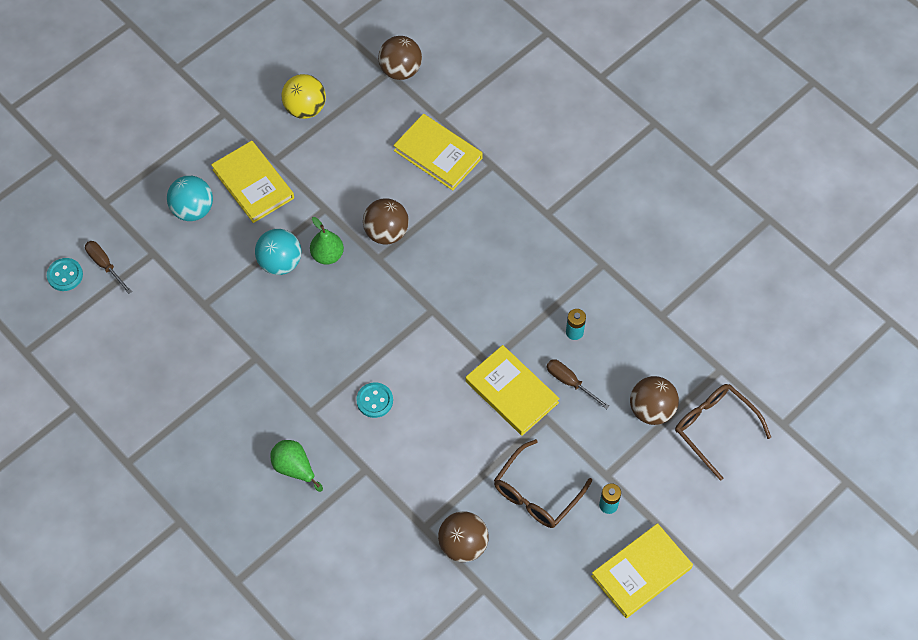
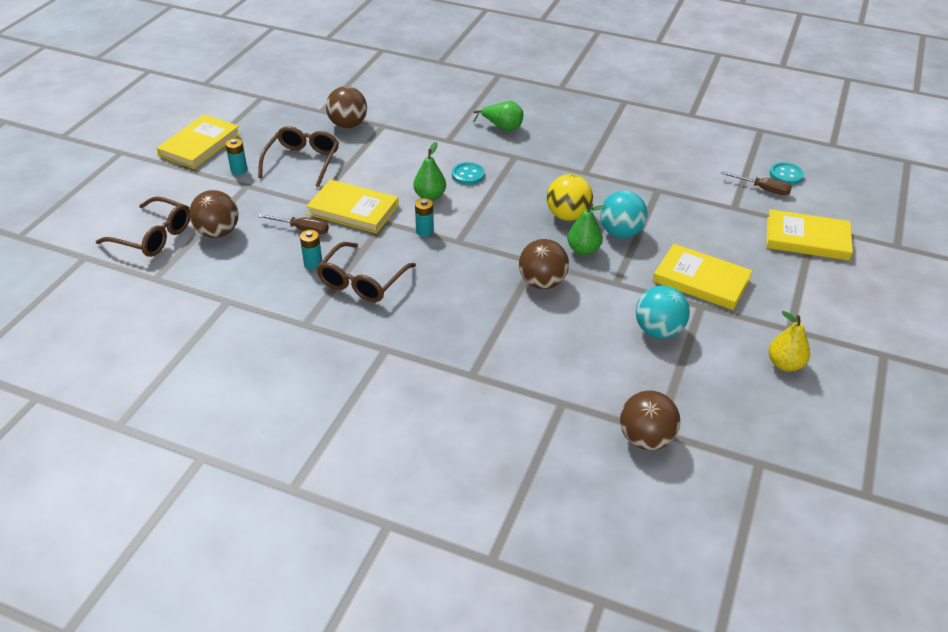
camera: 155 degrees right, 20 degrees down
(193, 210) = (734, 245): turquoise ball -> turquoise ball (658, 330)
(256, 87) = (785, 364): none -> yellow pear
(305, 108) = (714, 361): yellow ball -> yellow ball (567, 215)
(428, 383) = (430, 196): none -> green pear
(438, 154) = (539, 365): yellow book -> yellow book (807, 239)
(456, 335) = (424, 231): none -> turquoise battery
(539, 293) = (362, 282): none -> brown glasses

